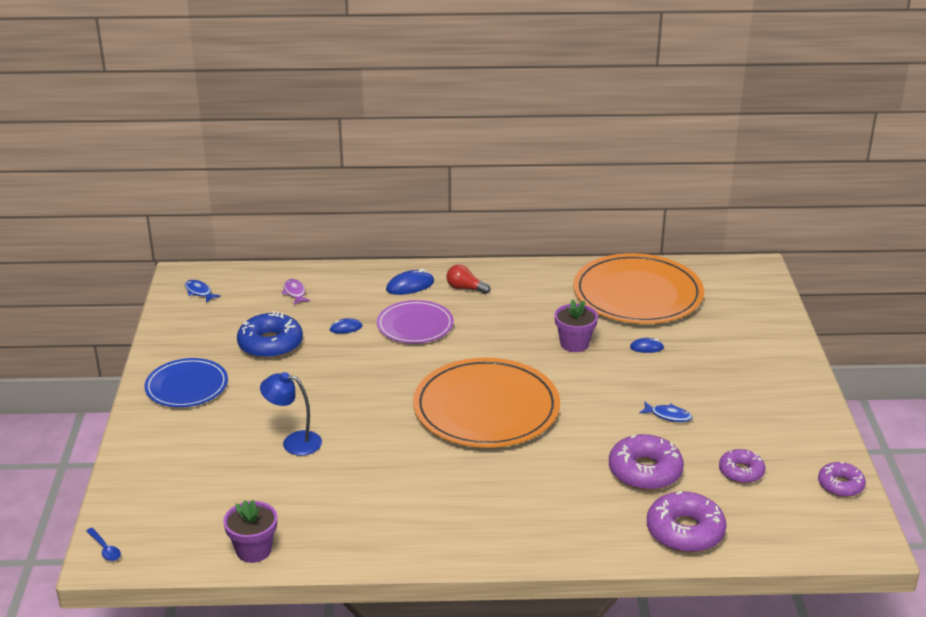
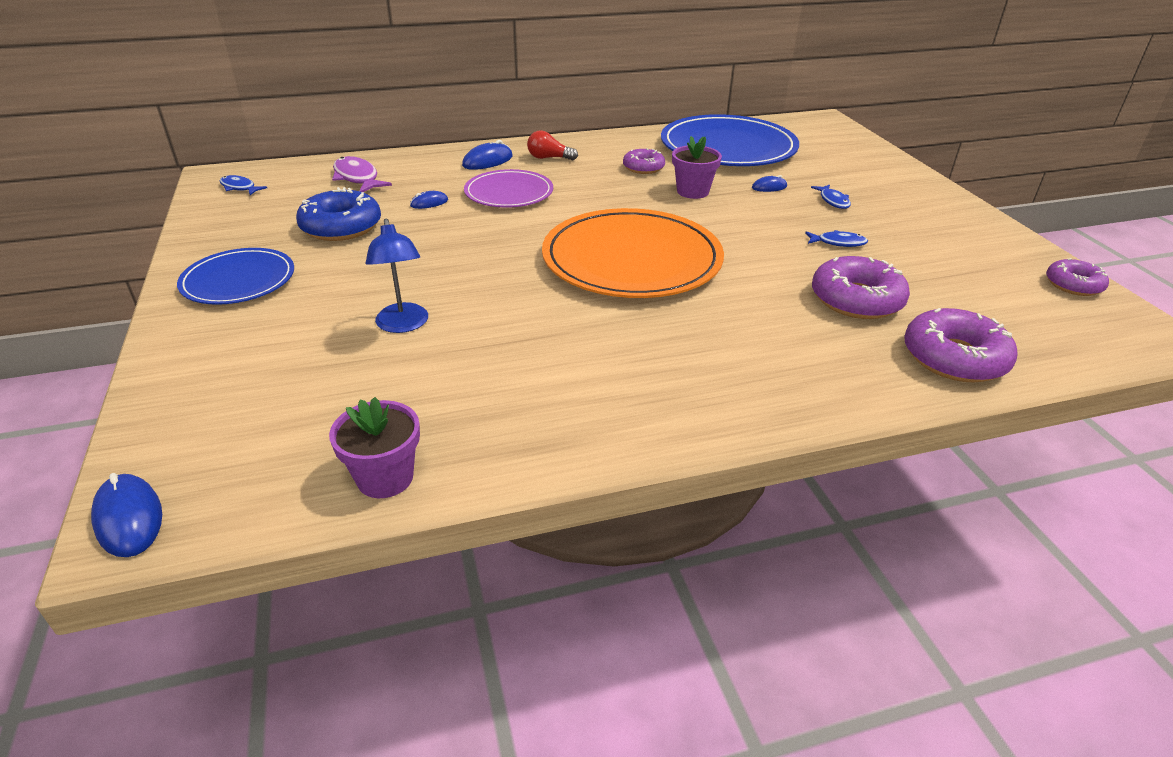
camera: 15 degrees left, 5 degrees up
(105, 549) = (129, 518): blue spoon -> blue mouse
(294, 442) = (403, 325): blue lamp -> blue lamp turned 105 degrees counterclockwise
(295, 293) = (357, 178): purple fish -> purple fish, size x1.61
(637, 294) = (728, 147): orange plate -> blue plate
(695, 371) = (833, 201): none -> blue fish
(741, 472) = (960, 286): purple donut -> purple donut (643, 168)

